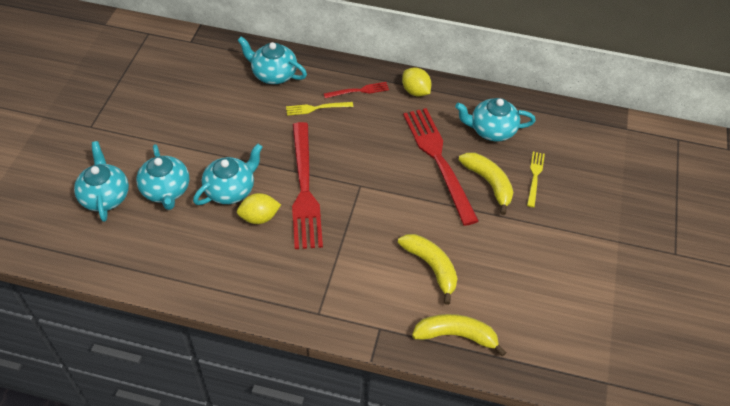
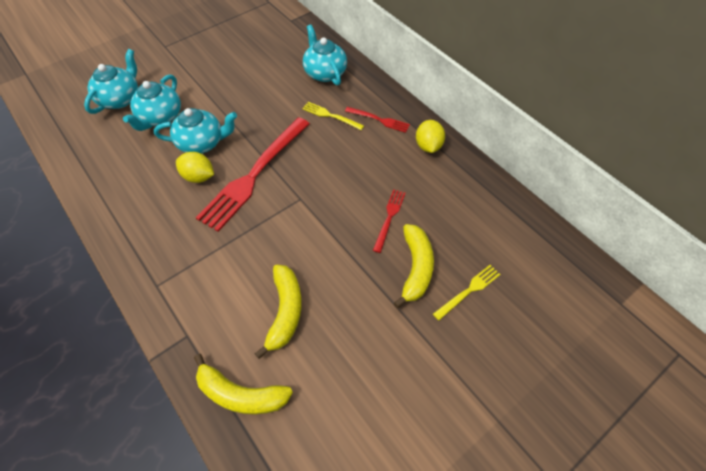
camera: 40 degrees right, 5 degrees up
(438, 160) = (389, 218): red fork -> red fork, size x0.46
(456, 335) = (241, 394): yellow banana -> yellow banana turned 150 degrees clockwise
(491, 130) = (467, 220): turquoise teapot -> none

